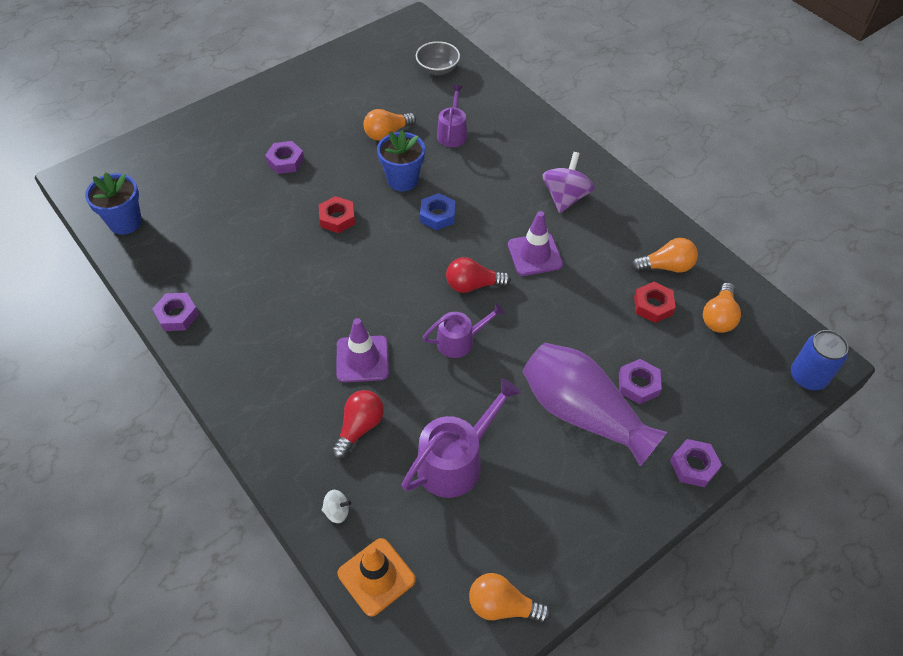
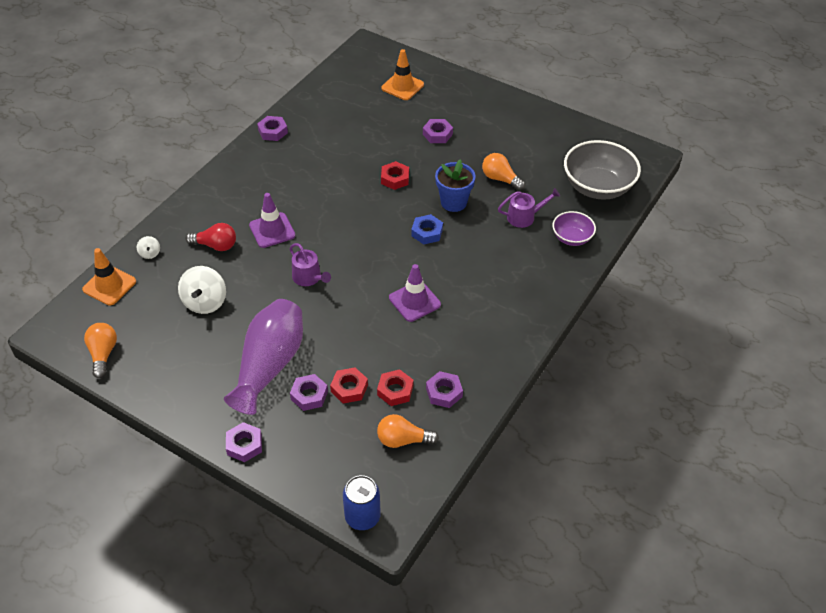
camera: 70 degrees right, 5 degrees down
(125, 222) = (339, 81): blue flower pot -> none
(180, 167) = (402, 86): none -> orange traffic cone
(437, 69) = (597, 187): grey bowl -> grey bowl, size x1.83
(455, 461) = (205, 302): purple watering can -> white spinning top
(473, 285) = (365, 271): red light bulb -> none
(498, 109) = (571, 238): none -> purple bowl
(565, 197) = (490, 307): purple spinning top -> none
(639, 345) = (349, 388): none -> red nut
(666, 266) = (444, 392): orange light bulb -> purple nut

